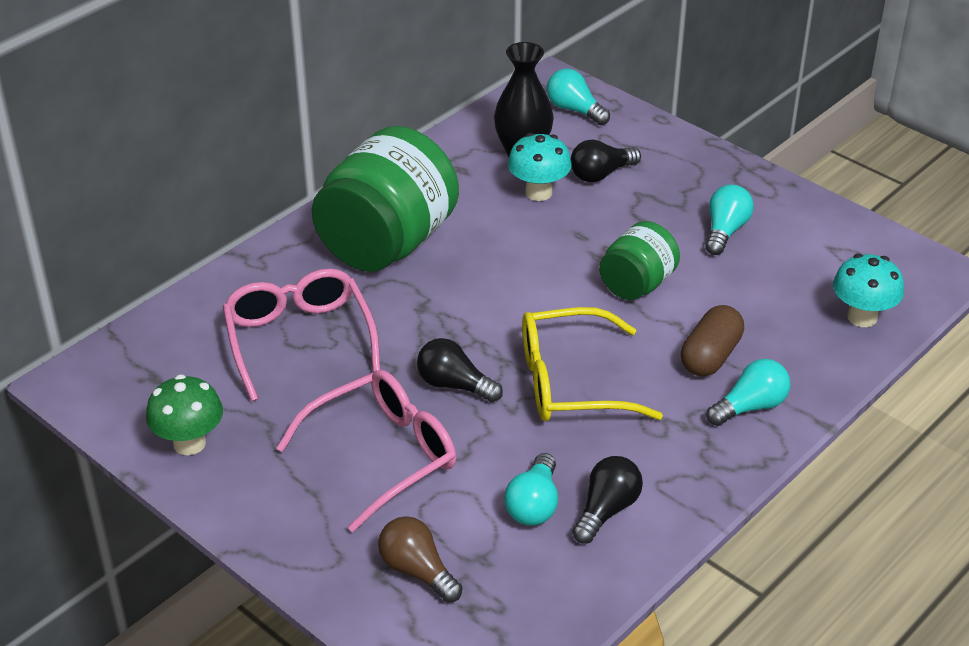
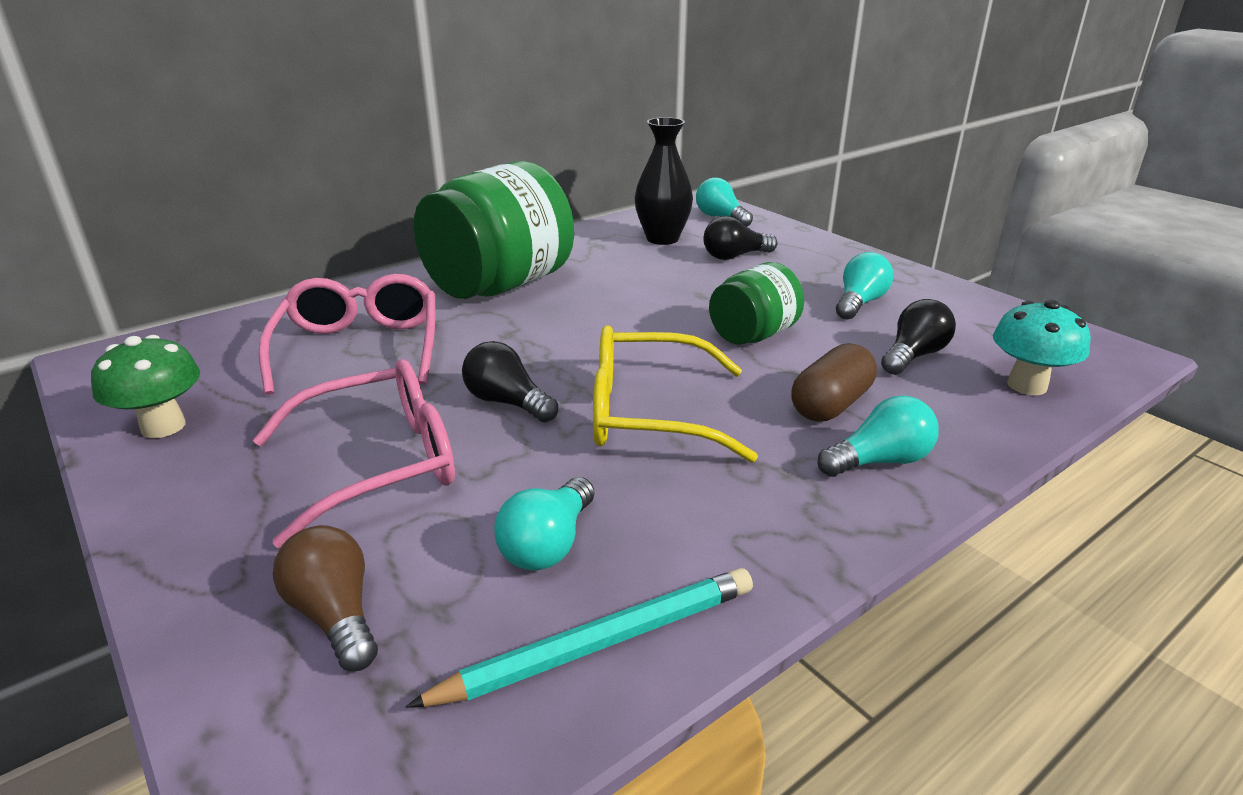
camera: 10 degrees right, 10 degrees down
(538, 192) = (668, 264): turquoise mushroom -> none
(590, 565) = (600, 643): none -> turquoise pencil
(606, 510) = (651, 565): black light bulb -> black light bulb (913, 356)

